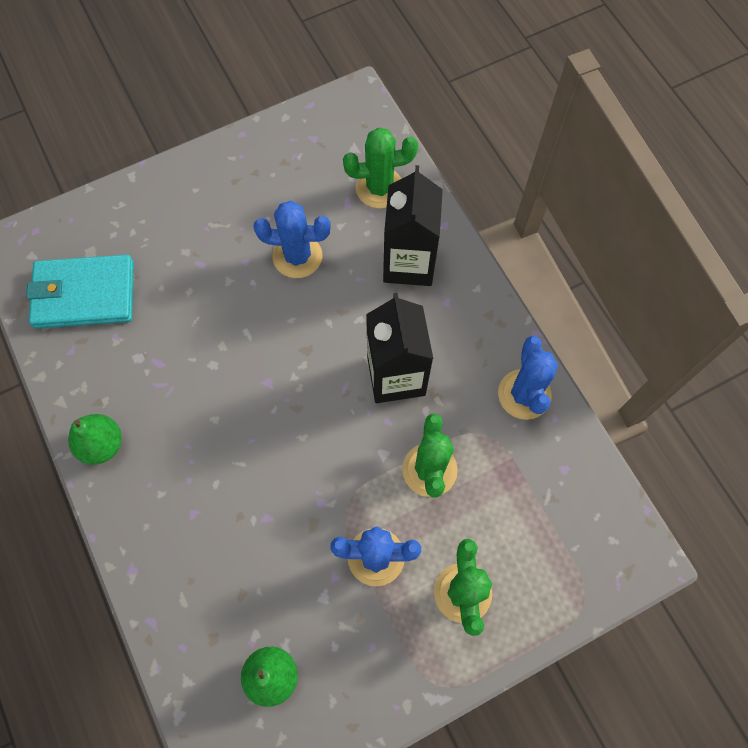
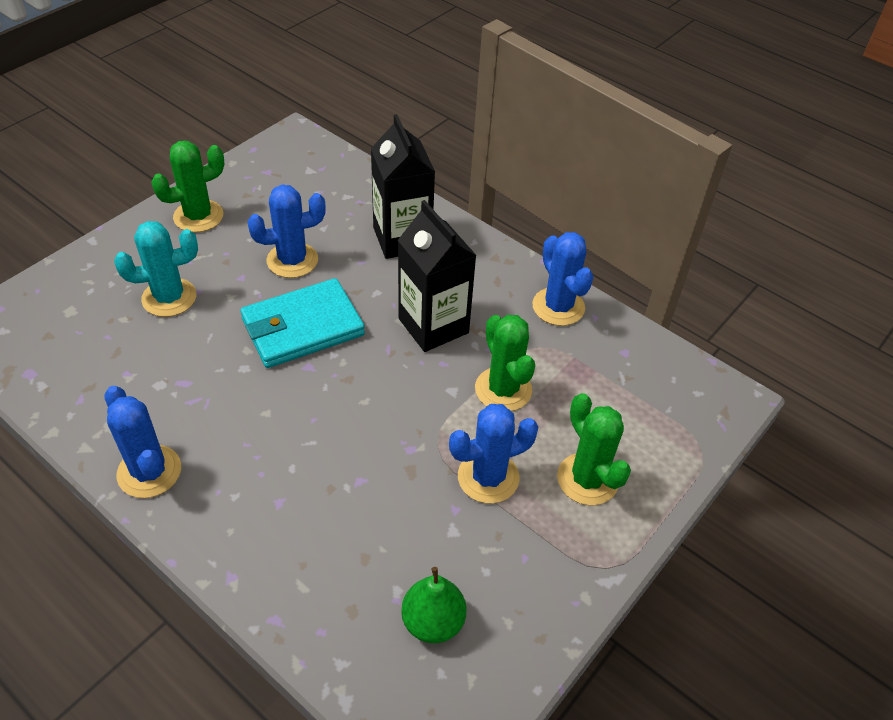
camera: 25 degrees left, 20 degrees down
(84, 294) = (77, 347): turquoise wallet -> turquoise wallet (302, 327)
(102, 444) = (149, 471): green pear -> blue cactus
(176, 265) = (169, 298): none -> turquoise cactus
(379, 188) = (347, 192): green cactus -> green cactus (198, 216)

